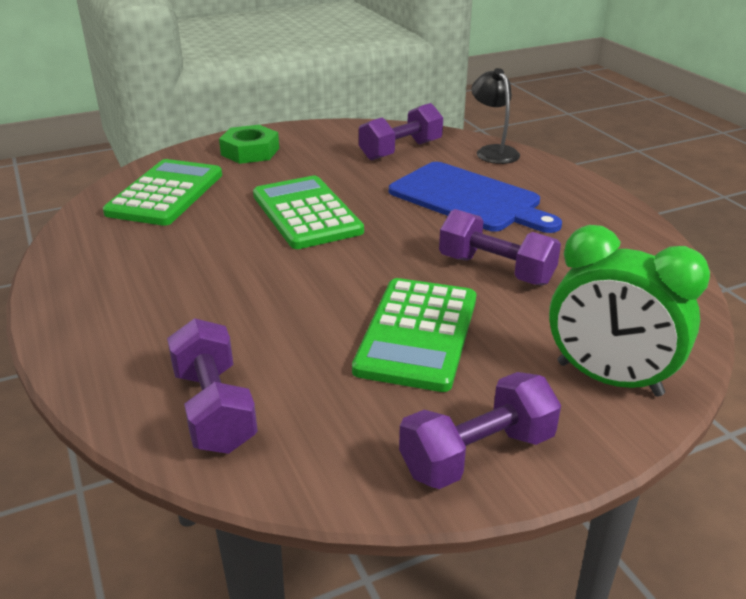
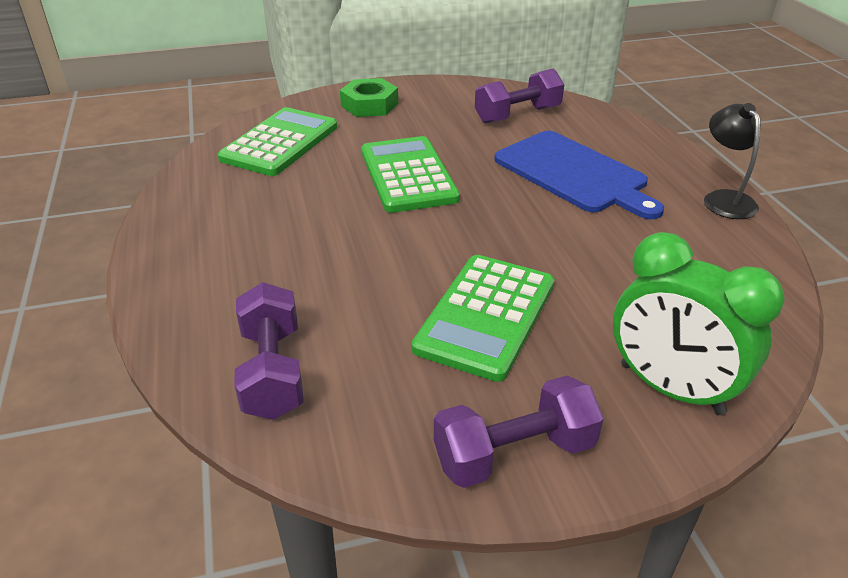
camera: 10 degrees right, 5 degrees up
(493, 151) = (612, 123): black lamp -> black lamp (724, 199)
(496, 270) = (582, 255): purple dumbbell -> none

